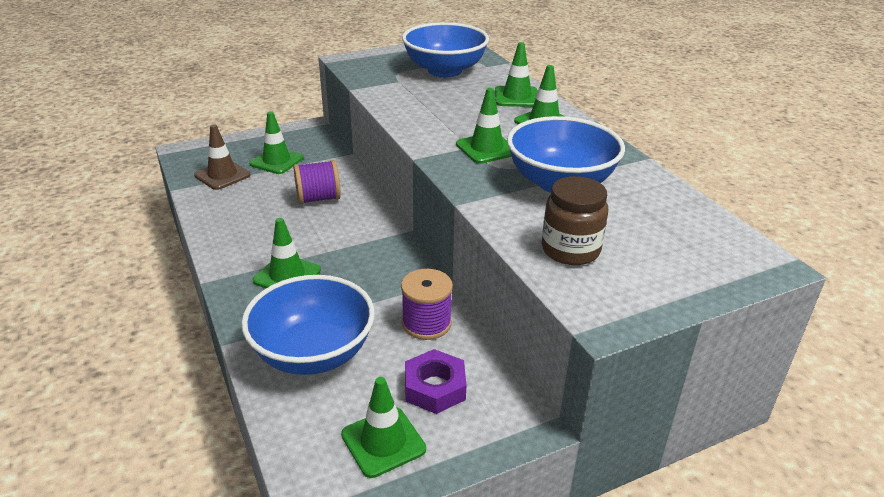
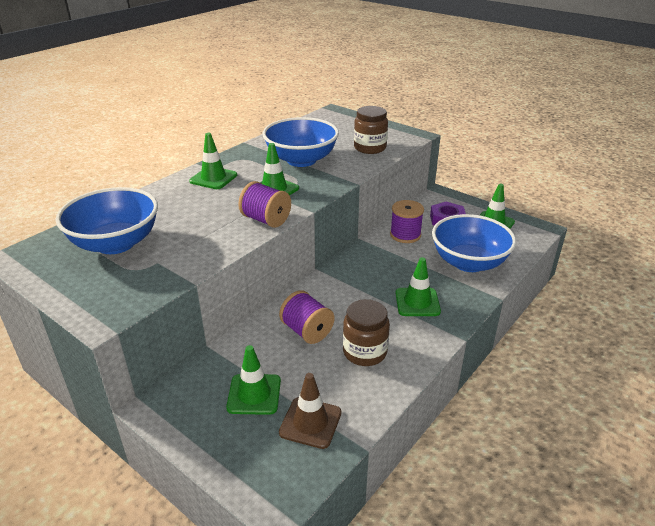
camera: 115 degrees left, 0 degrees up
(258, 219) = (365, 352): none -> brown jar
(421, 131) = (266, 220): none -> purple spool
(517, 97) = (168, 196): green traffic cone -> none

